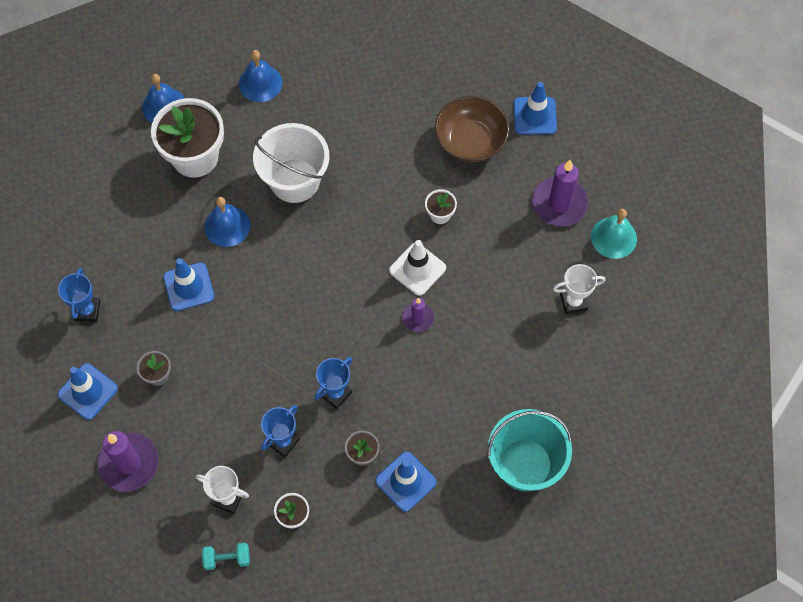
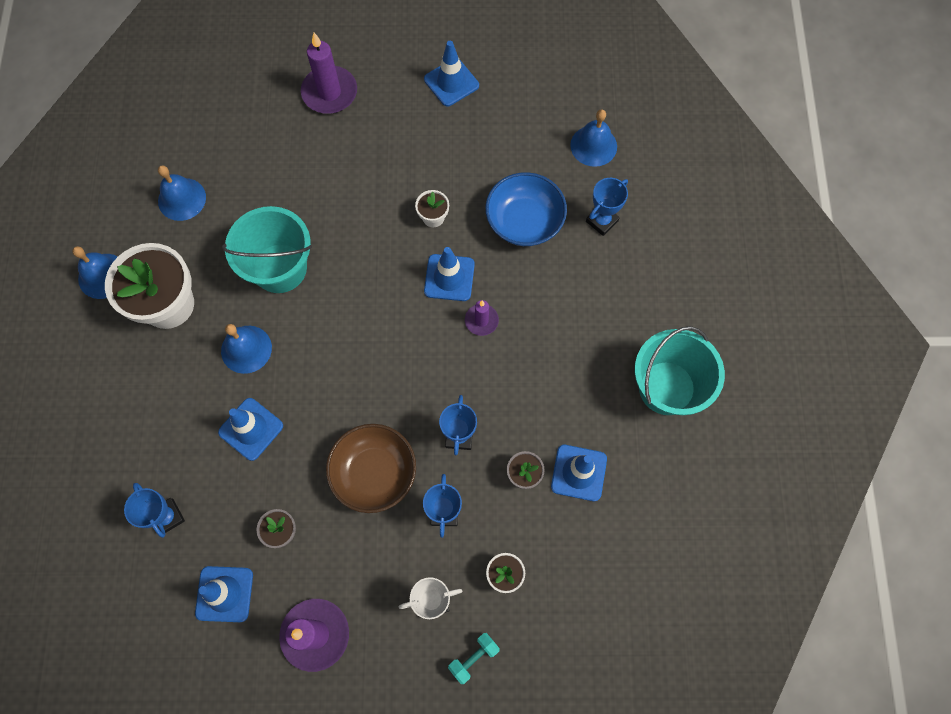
camera: 35 degrees left, 5 degrees up
(295, 180) = (280, 268): white bucket -> turquoise bucket
(417, 269) = (449, 278): white traffic cone -> blue traffic cone
(470, 141) = (412, 137): brown bowl -> brown bowl (374, 473)
(510, 263) = (524, 221): none -> blue bowl
(559, 203) = (528, 145): purple candle -> purple candle (329, 92)
(573, 302) = (602, 221): white trophy -> blue trophy
(613, 237) = (593, 146): turquoise bell -> blue bell

